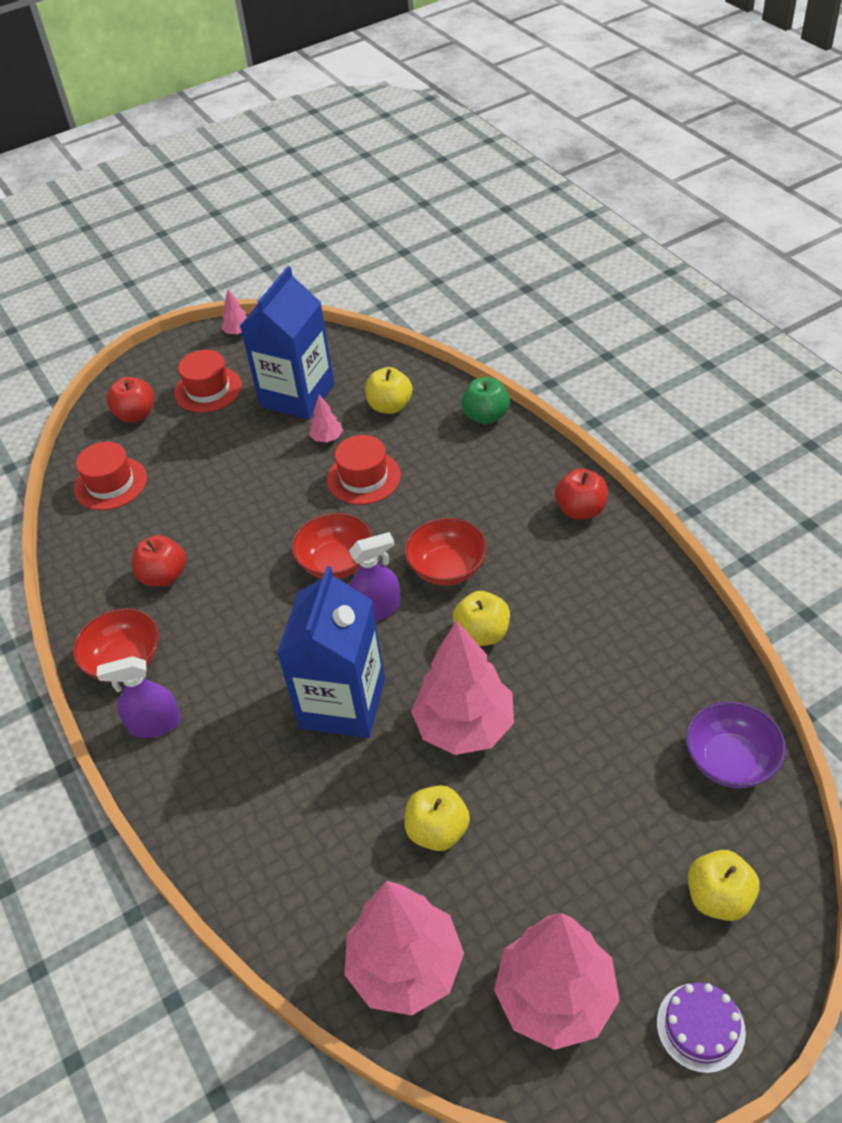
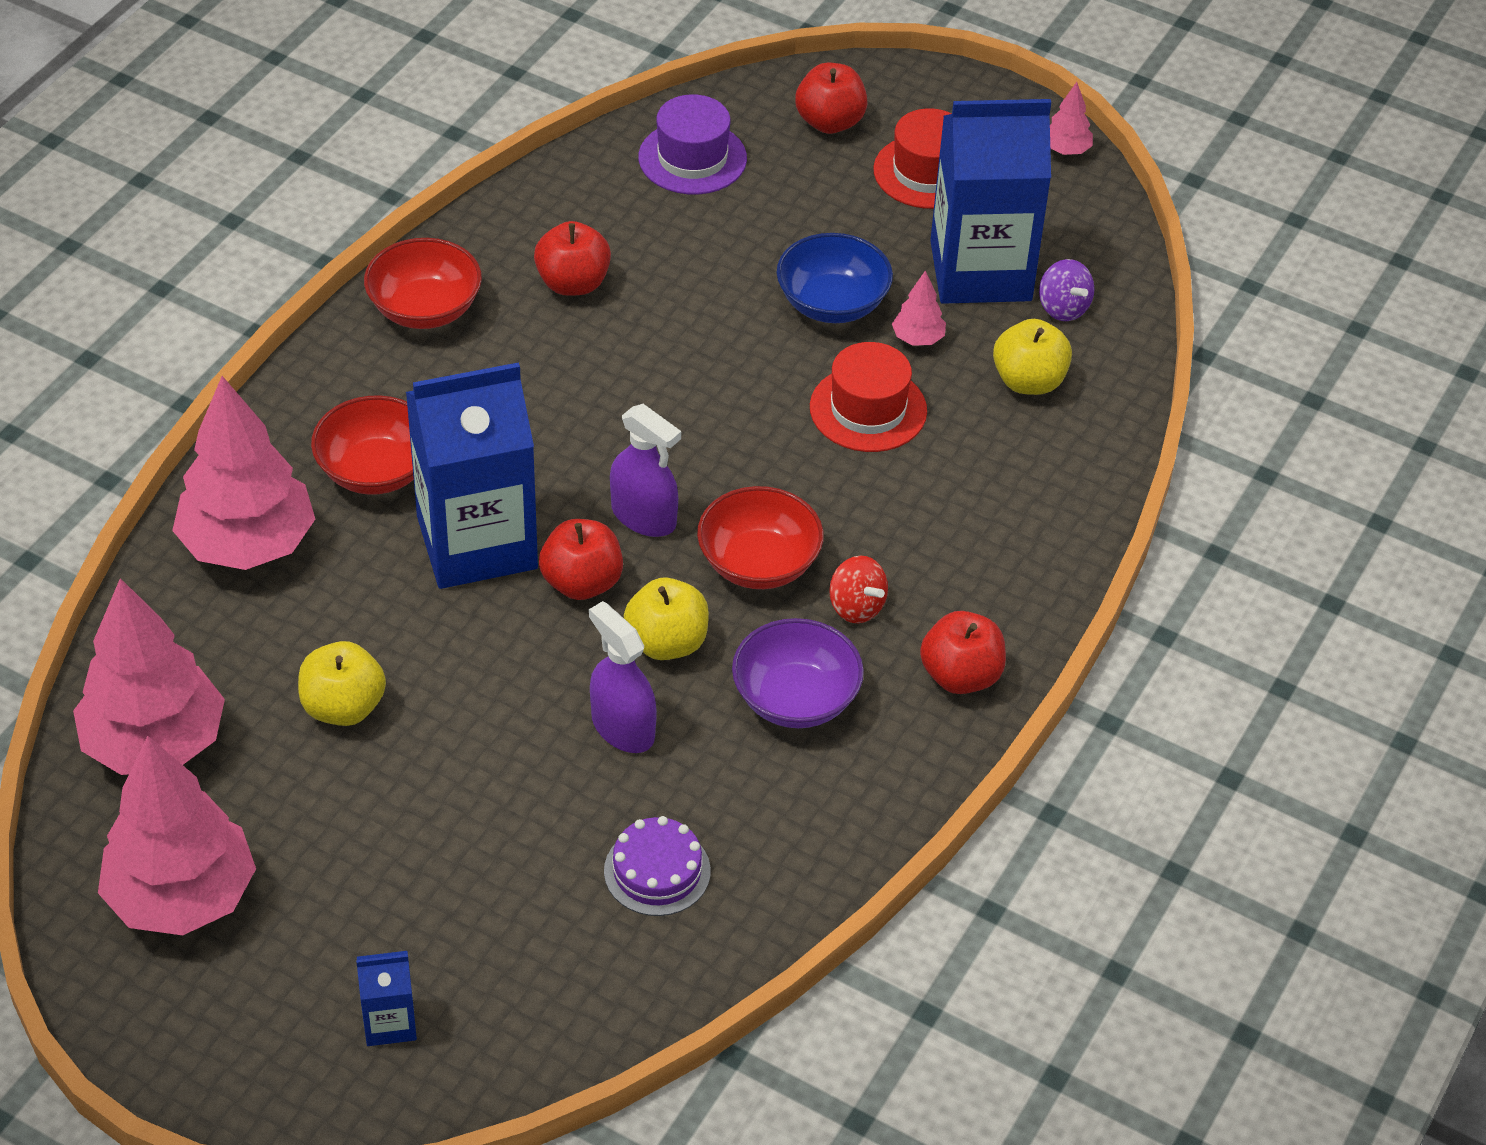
camera: 55 degrees right, 0 degrees up
(110, 483) = (692, 158): red hat -> purple hat
(154, 723) = (352, 379): purple spray bottle -> purple spray bottle (622, 727)
(273, 464) = (832, 303): none -> blue bowl
(336, 562) = (698, 442): red bowl -> red bowl (376, 470)
(348, 374) = (1063, 308): none -> purple spinning top
(410, 659) = (582, 583): none -> red apple
(464, 726) = (507, 678): pink tree -> pink tree (248, 545)
(486, 416) = (1082, 499): green apple -> none
(506, 536) = (856, 607): none -> red spinning top
(700, 1027) = (208, 1050): purple cake -> purple cake (657, 871)
(718, 897) = (389, 1022): yellow apple -> blue carton
(730, 760) = (605, 980): purple bowl -> purple bowl (795, 699)

